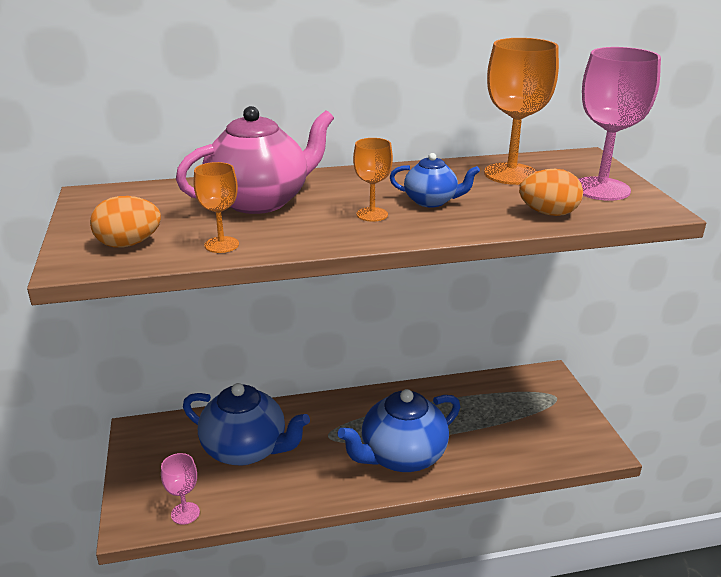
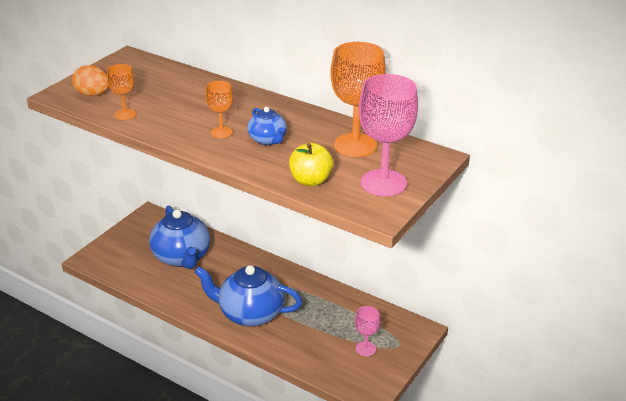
camera: 45 degrees right, 5 degrees up
(185, 513) = (115, 270): pink goblet -> pink goblet (365, 349)
(260, 201) = (188, 97): pink teapot -> none
(548, 213) = (310, 180): orange egg -> yellow apple

